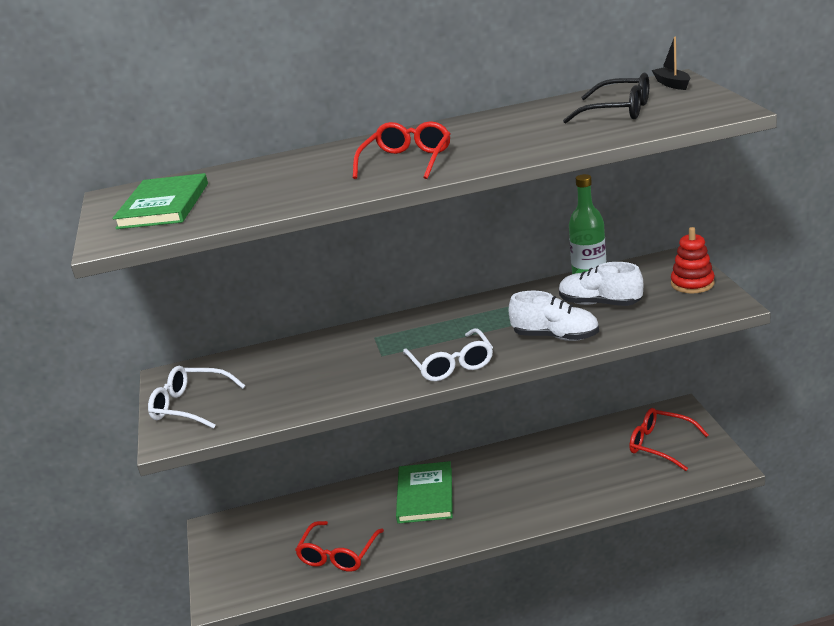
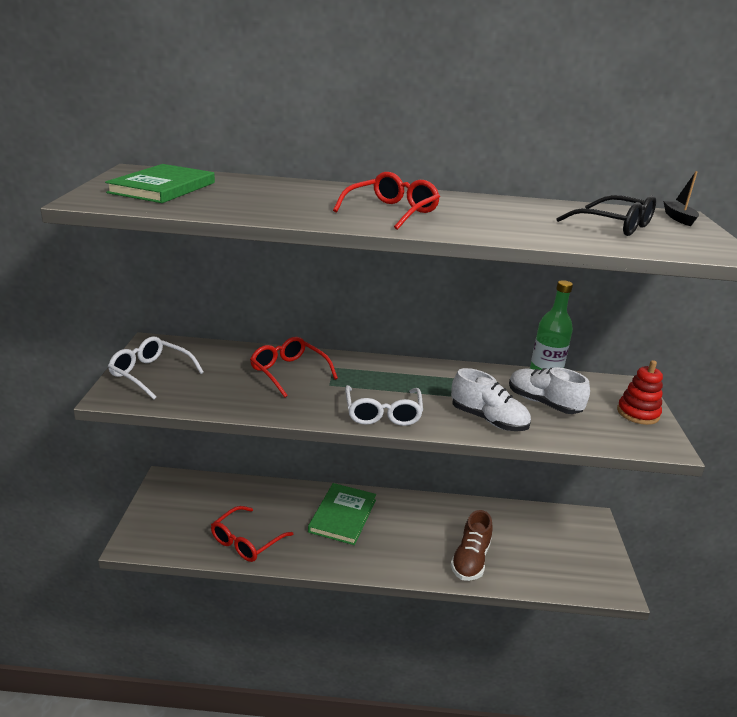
camera: 10 degrees right, 0 degrees up
(575, 490) = (470, 560): none -> brown shoe
(660, 445) = (563, 545): red glasses -> red glasses (288, 372)

